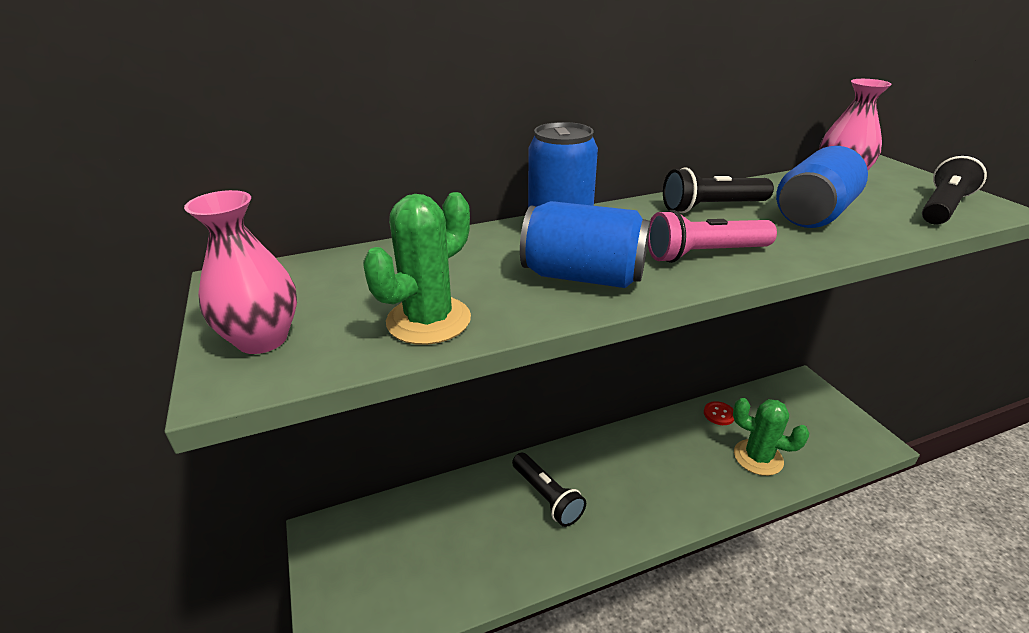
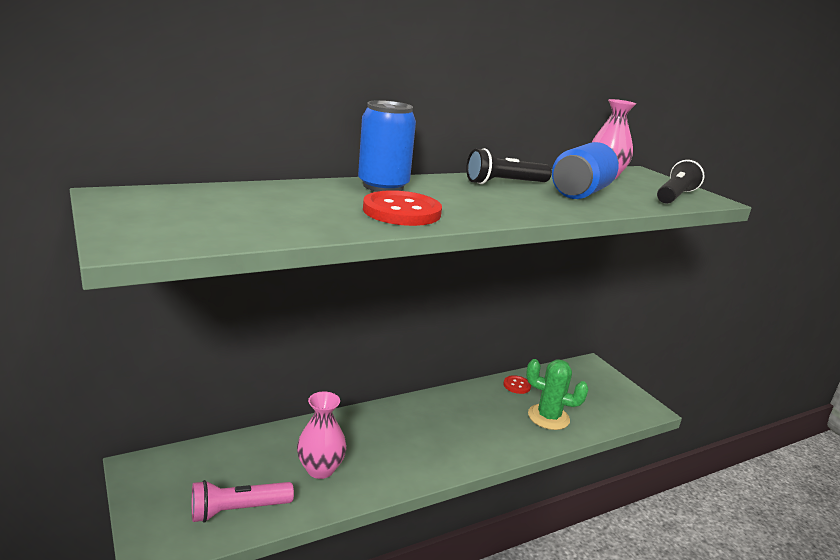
camera: 10 degrees left, 10 degrees down
(262, 339) = (146, 227): pink vase -> pink vase (320, 469)
(428, 320) = (281, 225): green cactus -> none
(547, 497) = (360, 442): black flashlight -> none
(583, 276) = (401, 211): blue can -> red button
(704, 254) = (495, 207): pink flashlight -> pink flashlight (238, 510)

